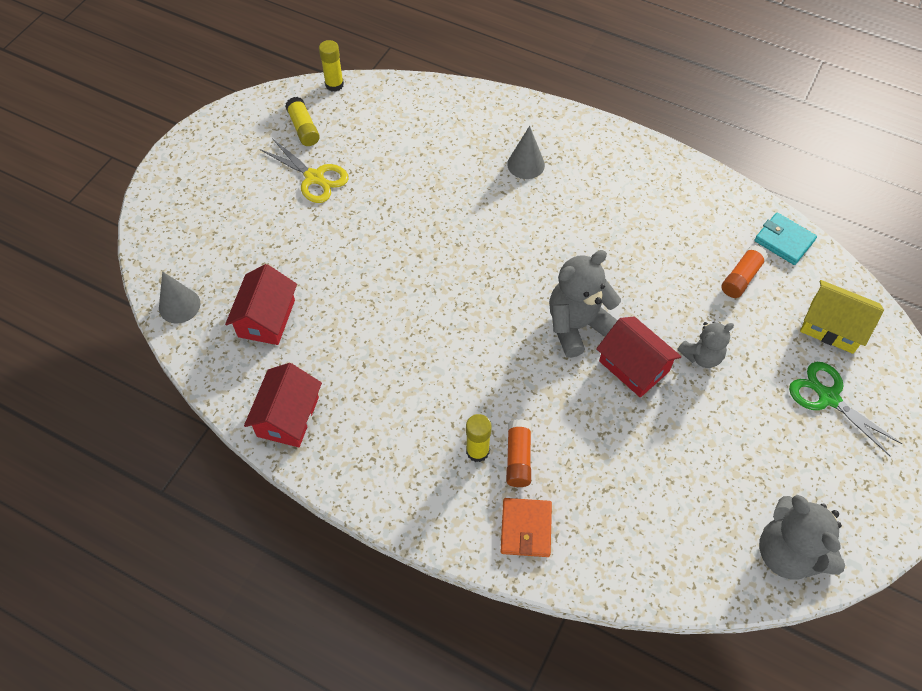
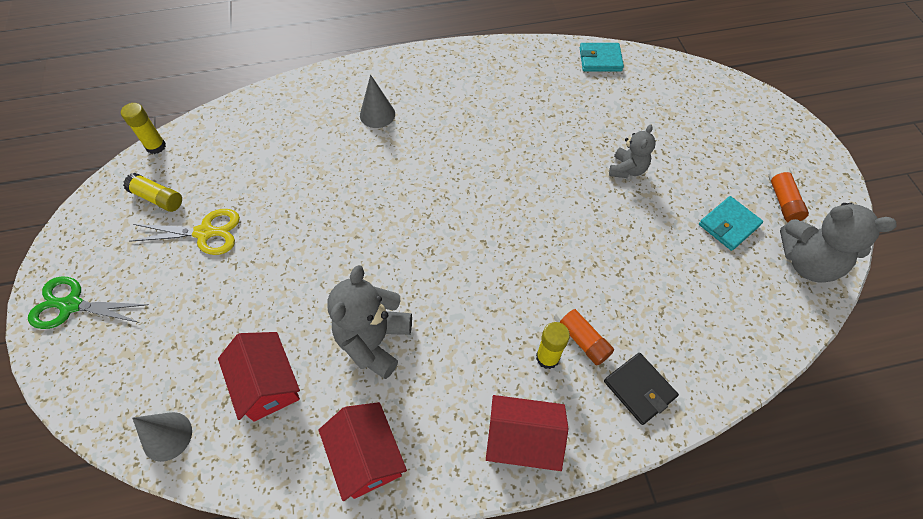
camera: 40 degrees left, 0 degrees up
(525, 529) = (639, 389): orange wallet -> black wallet
(577, 326) = (527, 207): grey teddy bear -> grey teddy bear (374, 341)
(634, 366) = (592, 208): red house -> red house (523, 439)
(741, 277) = (599, 100): orange glue stick -> orange glue stick (783, 200)
(747, 468) = (728, 225): none -> turquoise wallet
(828, 398) = (725, 142): green scissors -> green scissors (71, 305)
(832, 326) = (681, 95): yellow house -> none

